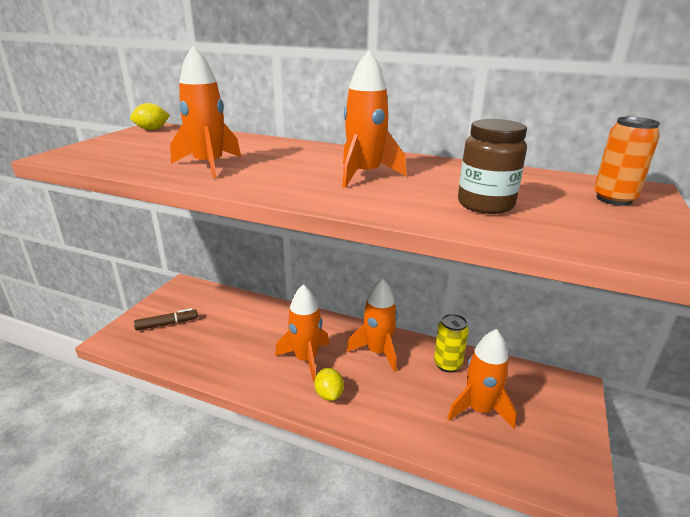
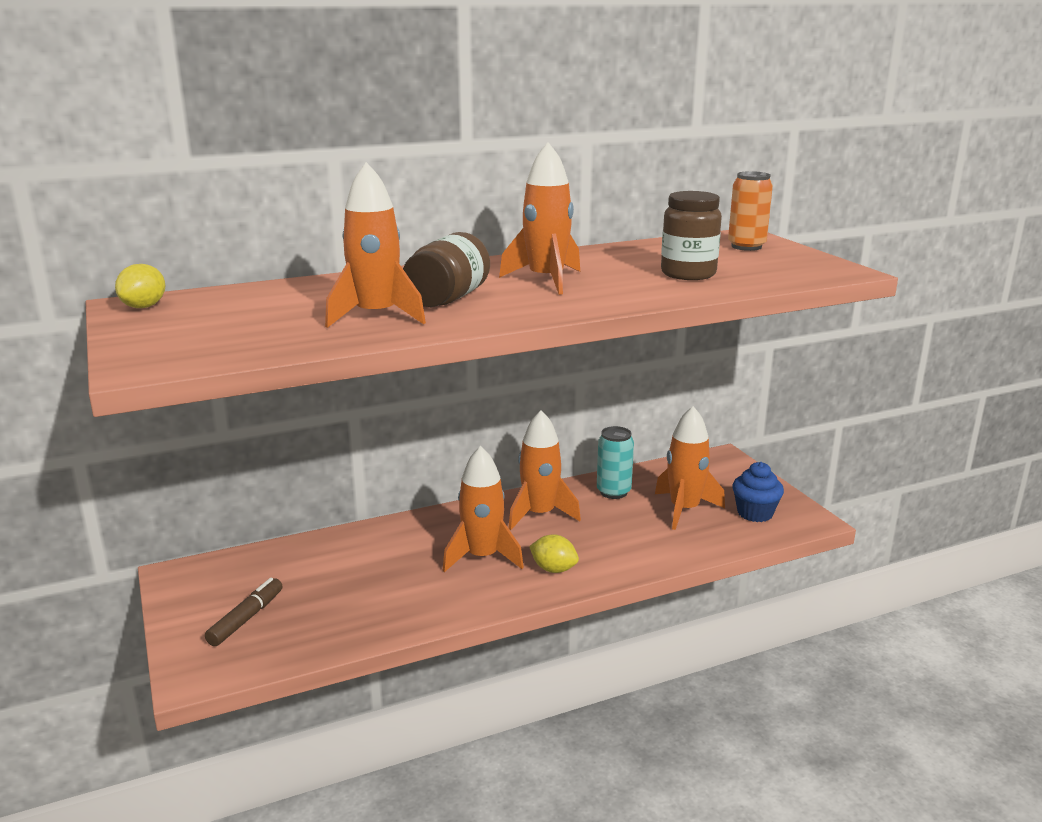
camera: 45 degrees left, 5 degrees down
(273, 167) = (447, 299): none -> brown jar
(447, 364) = (613, 492): yellow can -> turquoise can
(534, 450) = (755, 513): none -> blue cupcake

